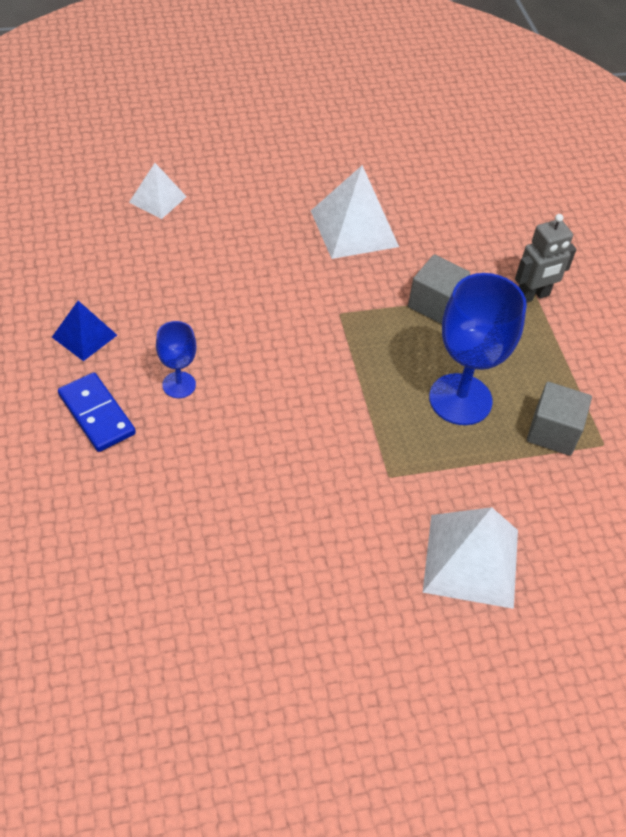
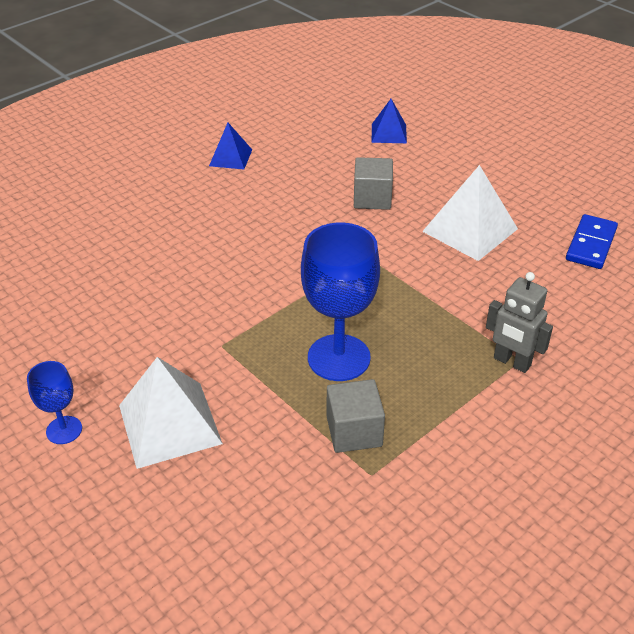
camera: 65 degrees right, 10 degrees down
(96, 414) = (168, 189): blue domino -> blue domino (591, 244)
(157, 199) = (388, 133): white pyramid -> blue pyramid
(179, 385) = (223, 211): blue goblet -> blue goblet (64, 430)
(435, 304) = (434, 304): grey cube -> grey cube (372, 198)

